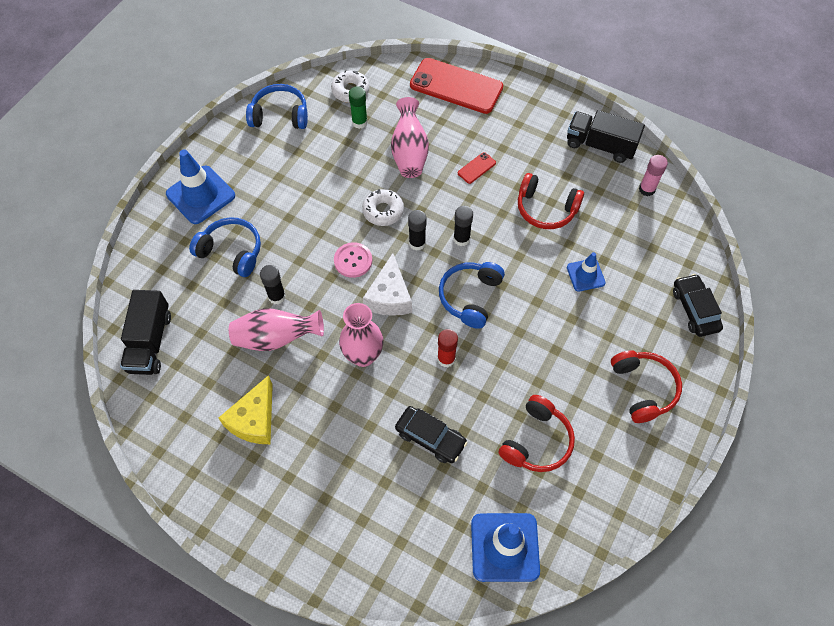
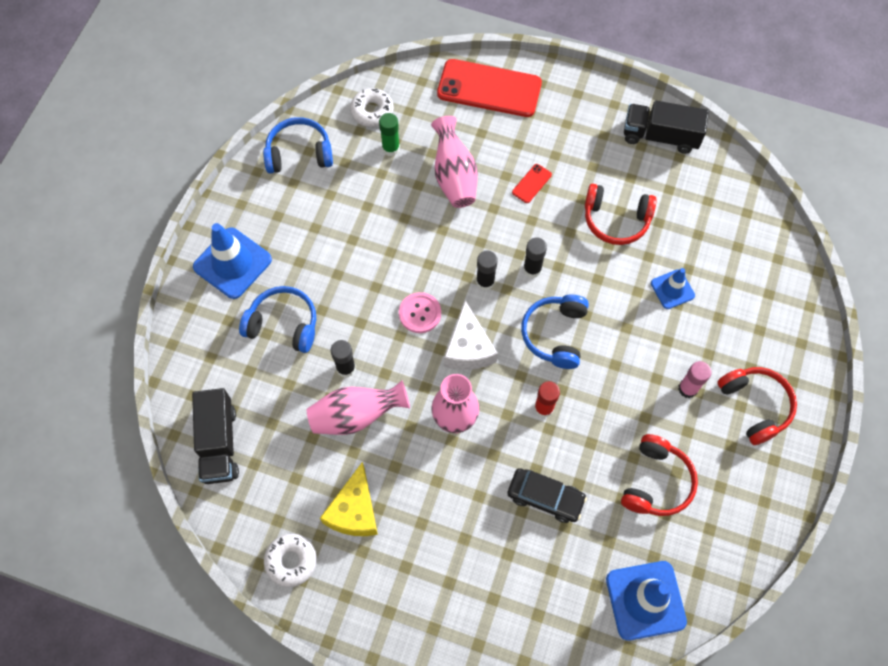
camera: 10 degrees left, 5 degrees up
(383, 211) = (440, 250): white donut -> white donut (291, 561)
(646, 189) = (719, 180): pink glue stick -> pink glue stick (687, 389)
(694, 309) = (792, 309): black car -> none

